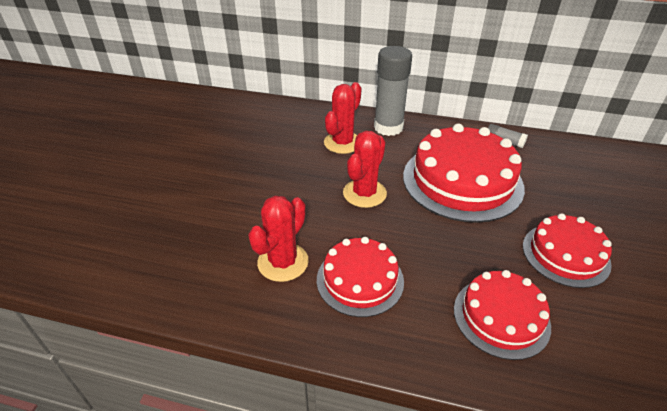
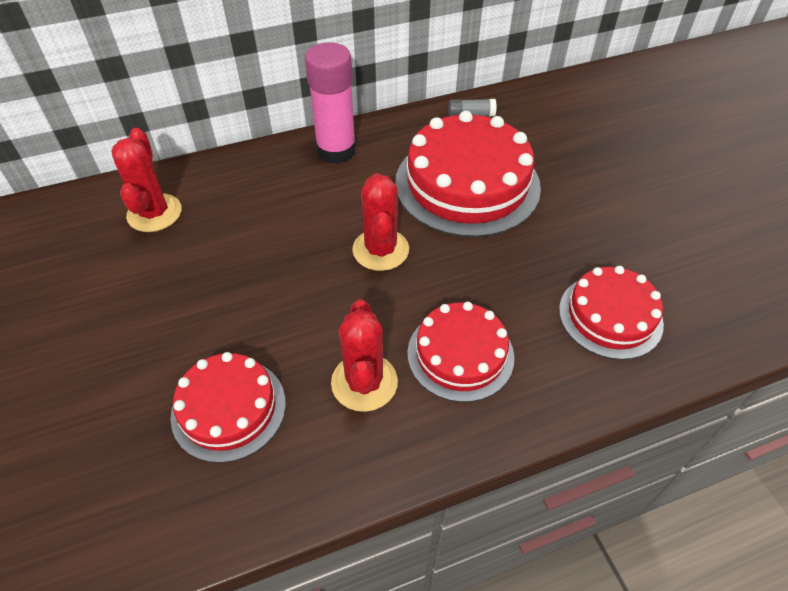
camera: 35 degrees left, 10 degrees up
(343, 143) = (300, 195): red cactus -> red cactus (154, 213)
(388, 127) = (336, 150): grey glue stick -> pink glue stick
(565, 254) = (614, 221): red cake -> red cake (228, 409)

